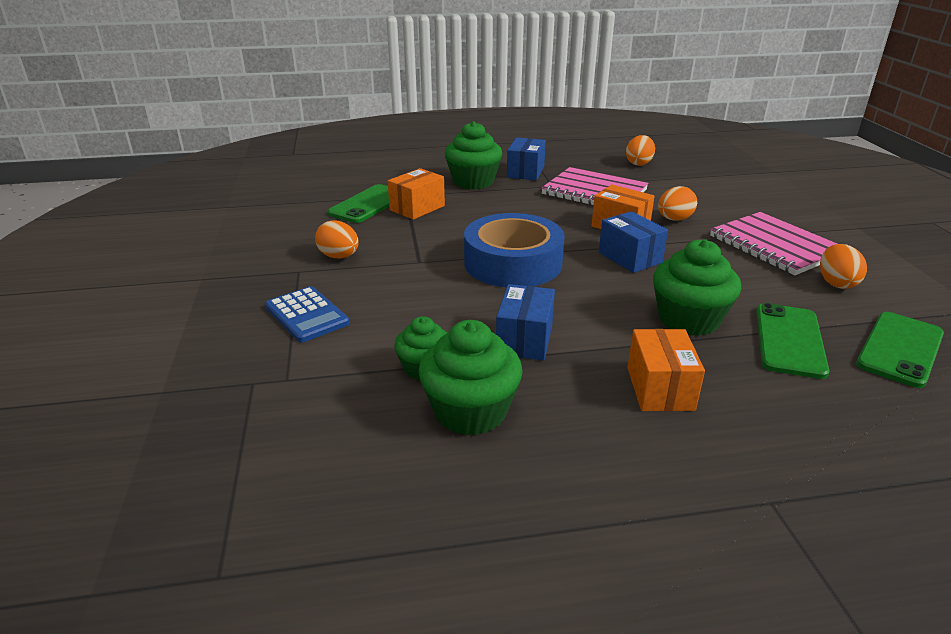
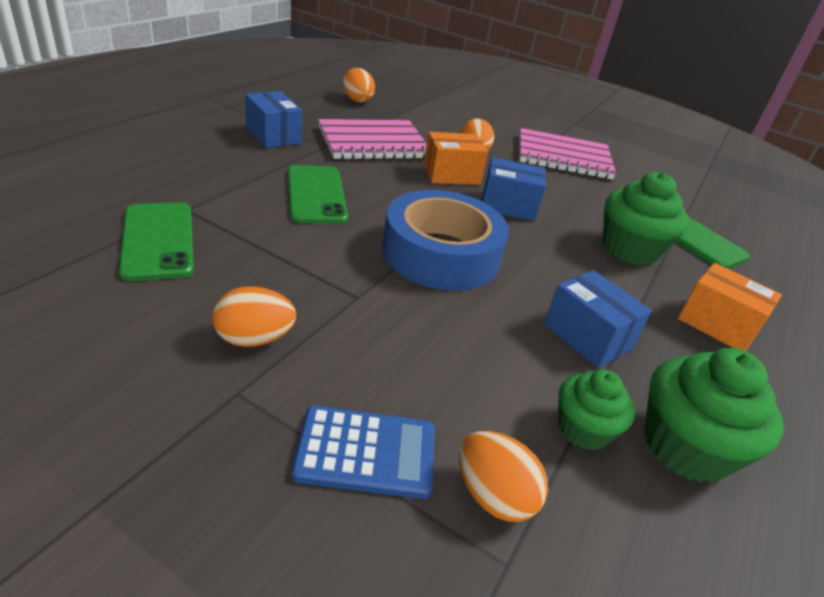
camera: 55 degrees left, 5 degrees up
(417, 208) = (232, 223): orange box -> none
(473, 182) = (238, 164): green cupcake -> none
(836, 283) = (635, 177): orange egg -> orange egg (493, 496)
(900, 349) = (731, 216): green phone -> green phone (316, 195)

